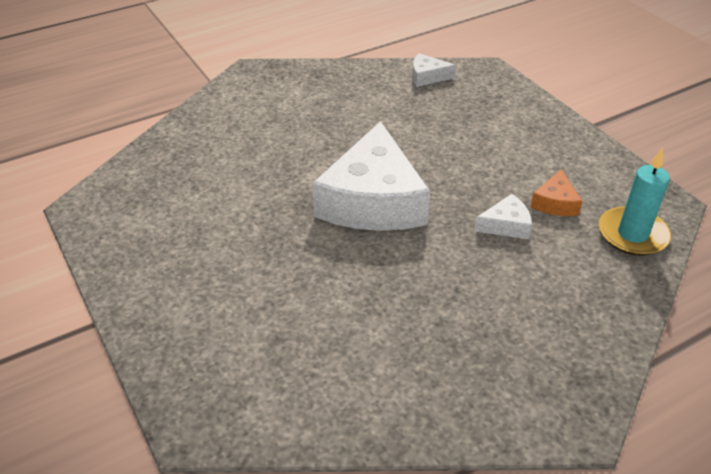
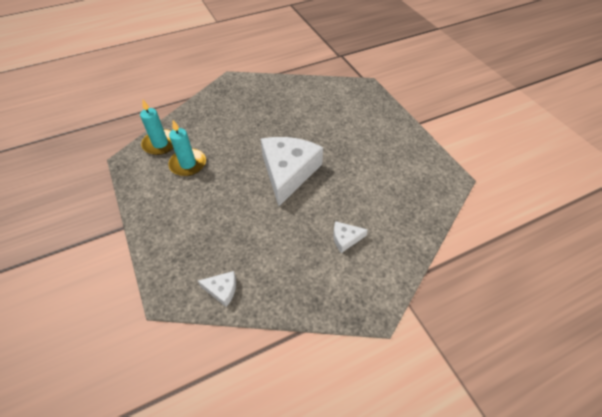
camera: 175 degrees left, 10 degrees up
(506, 225) = (221, 153): white cheese -> white cheese (345, 238)
(555, 203) = (188, 164): orange cheese -> turquoise candle

